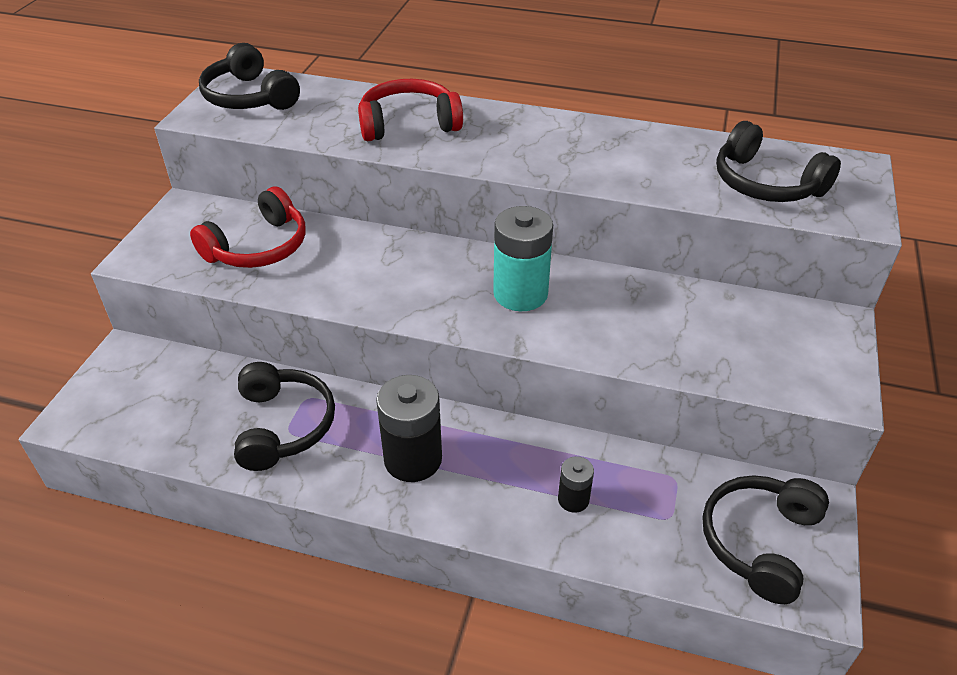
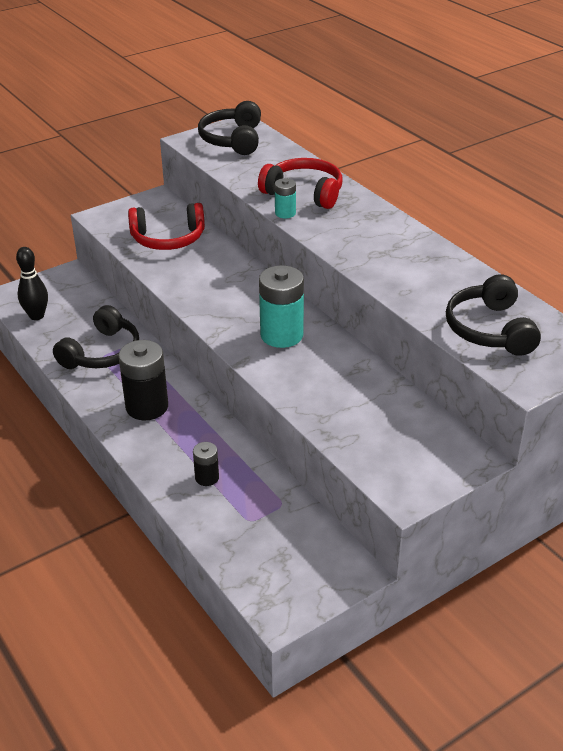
camera: 40 degrees right, 5 degrees down
(142, 426) = (36, 316): none -> black bowling pin
(419, 153) = (285, 213): none -> turquoise battery
(760, 542) = (286, 565): black headphones -> none

